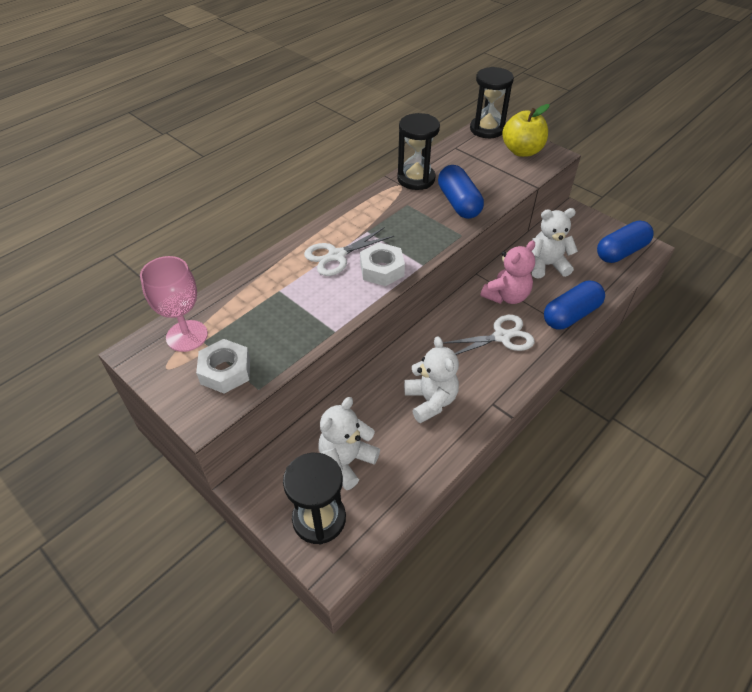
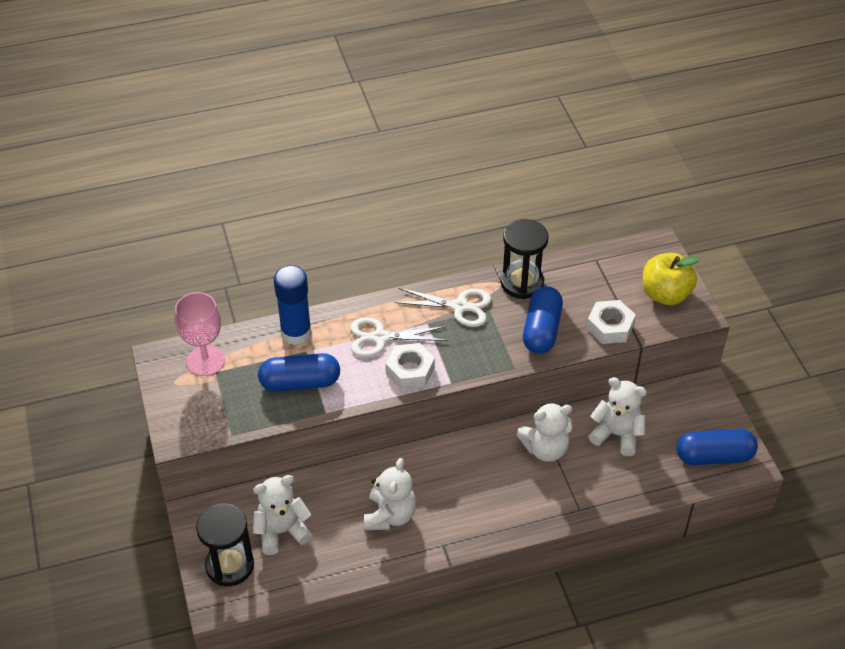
camera: 30 degrees right, 0 degrees up
(225, 371) = (216, 407): white nut -> white nut (610, 327)
(259, 280) = (296, 333): none -> blue glue stick
(487, 129) = (652, 249): black hourglass -> none
(501, 337) = (504, 487): white scissors -> white scissors (459, 307)
(506, 296) = (545, 449): pink teddy bear -> white teddy bear
(571, 315) = (593, 498): blue capsule -> blue capsule (300, 383)

